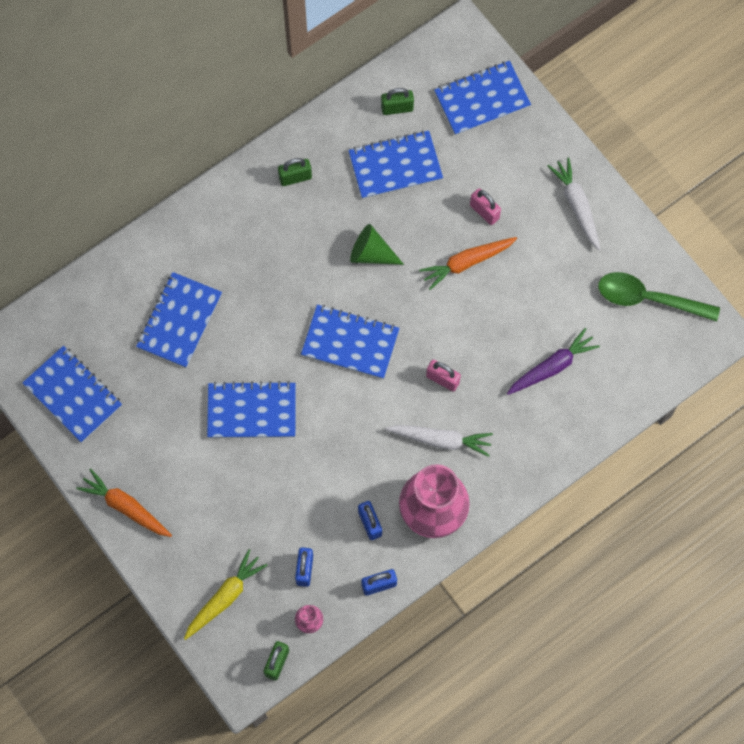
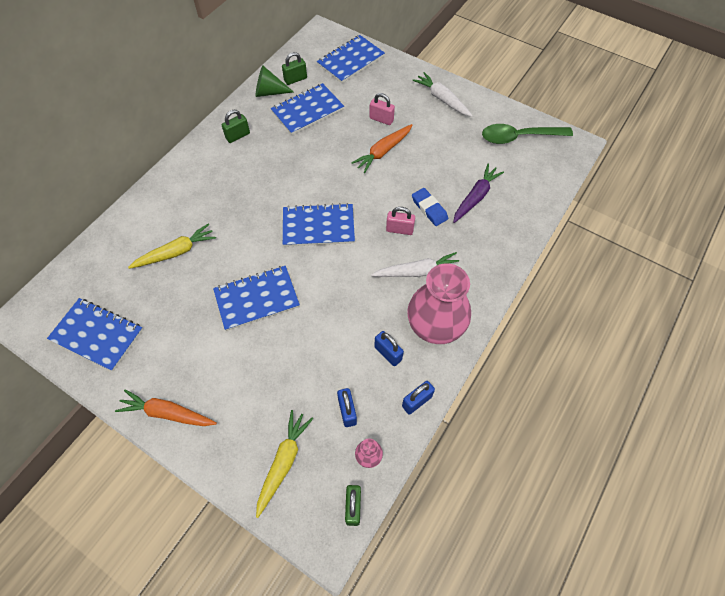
camera: 20 degrees left, 10 degrees down
(179, 321) = (176, 252): blue notebook -> yellow carrot
(371, 254) = (311, 166): green cone -> green cone (269, 92)
(489, 363) = (429, 209): none -> blue eraser

